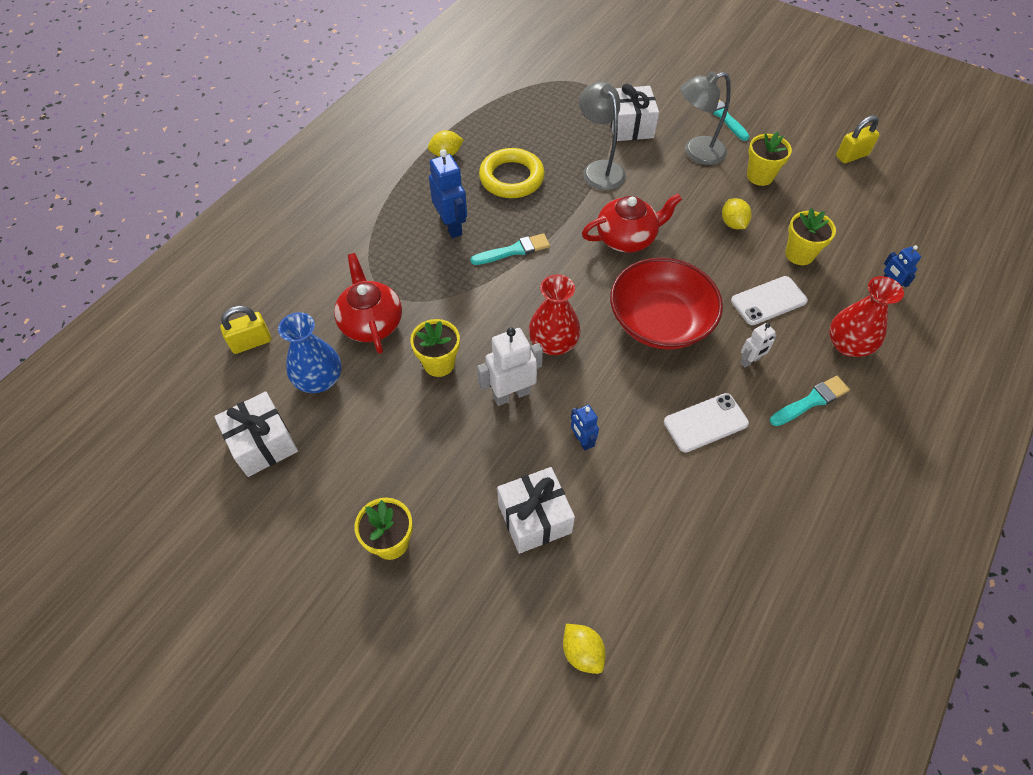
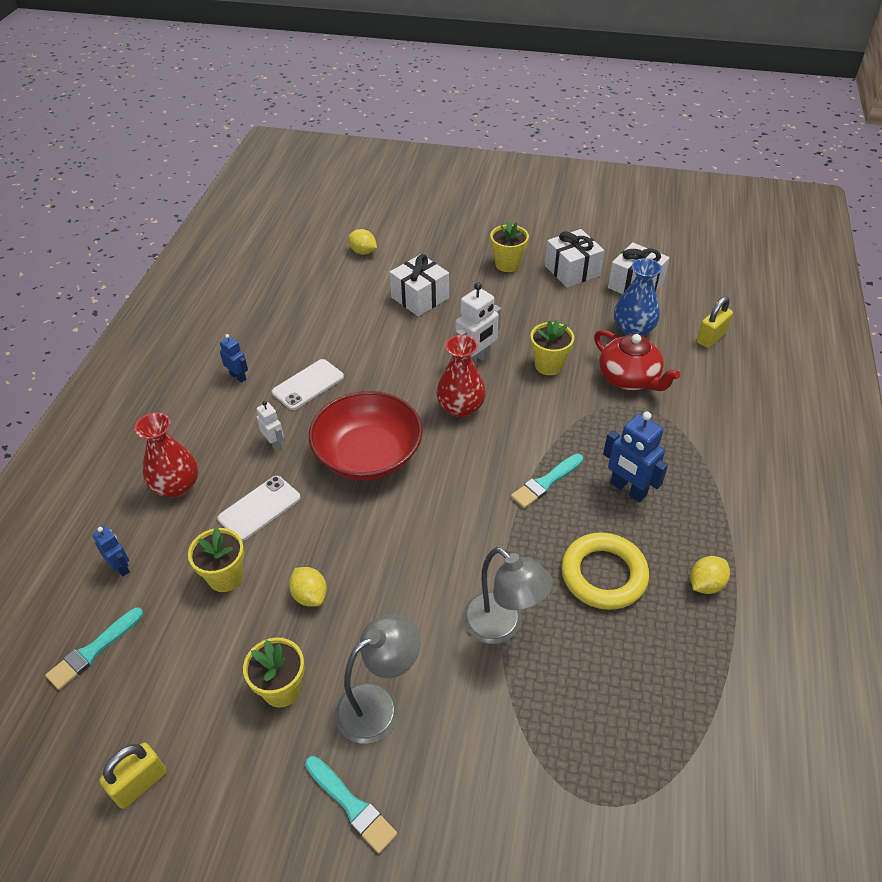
camera: 160 degrees right, 10 degrees down
(582, 441) = (405, 347): blue robot -> blue robot (238, 376)
(627, 238) = (431, 535): red teapot -> none
(630, 126) = (491, 726): white gift -> white gift (572, 270)
(750, 361) = (274, 443): white robot -> white robot turned 105 degrees clockwise
(811, 401) = (216, 425): turquoise brush -> turquoise brush (93, 650)

